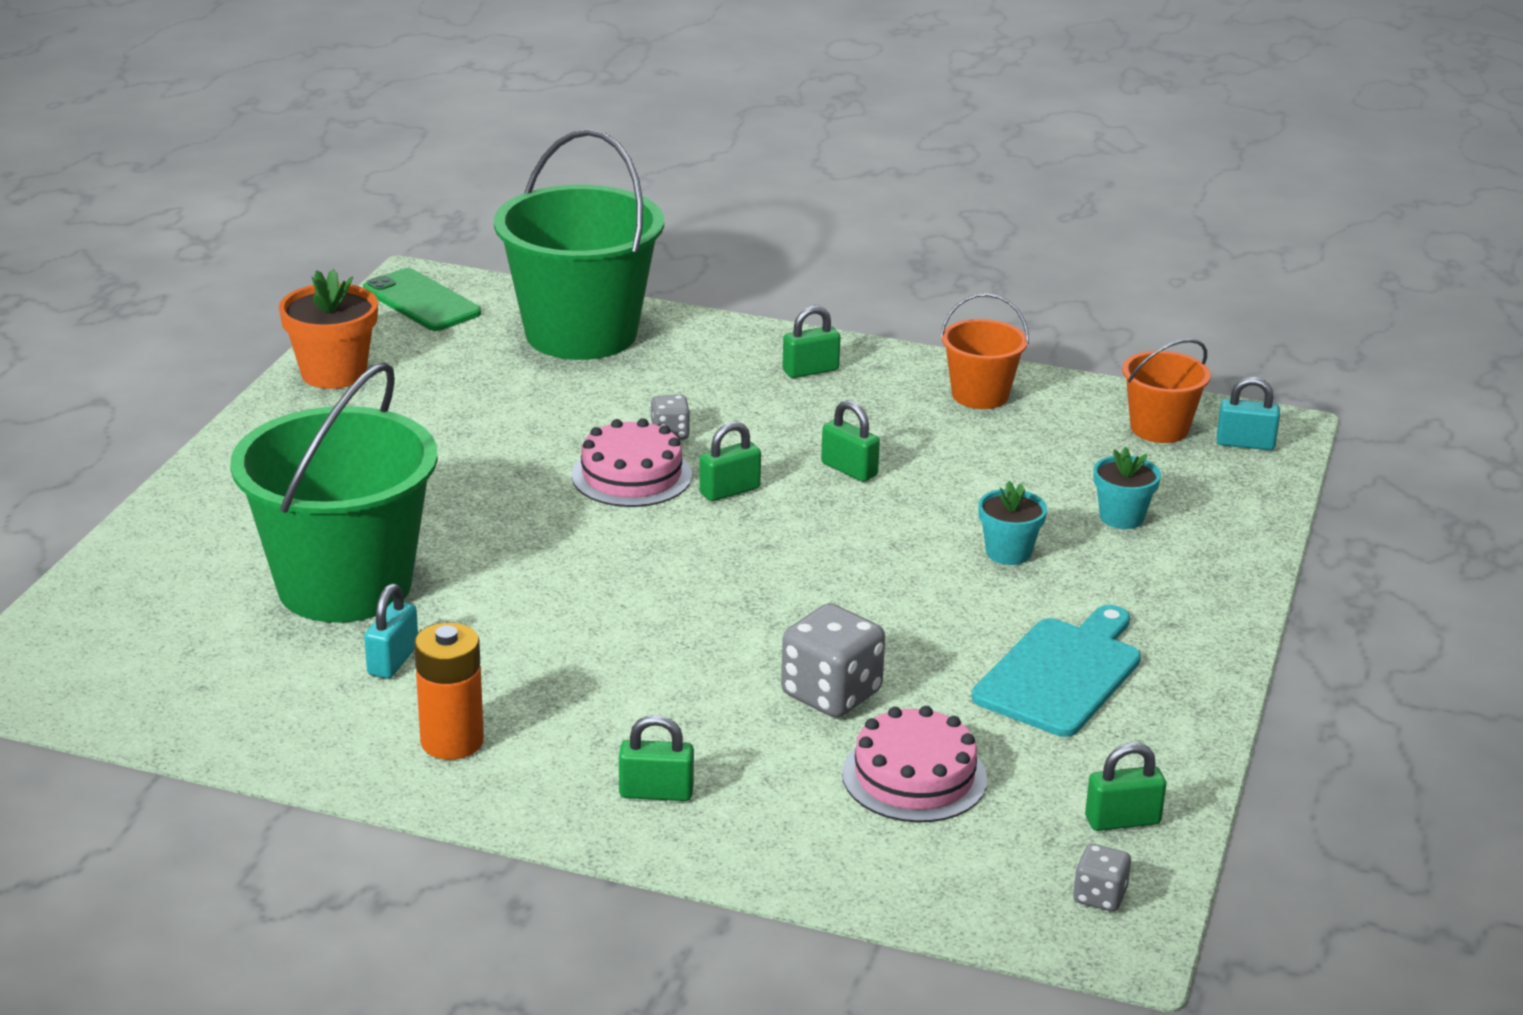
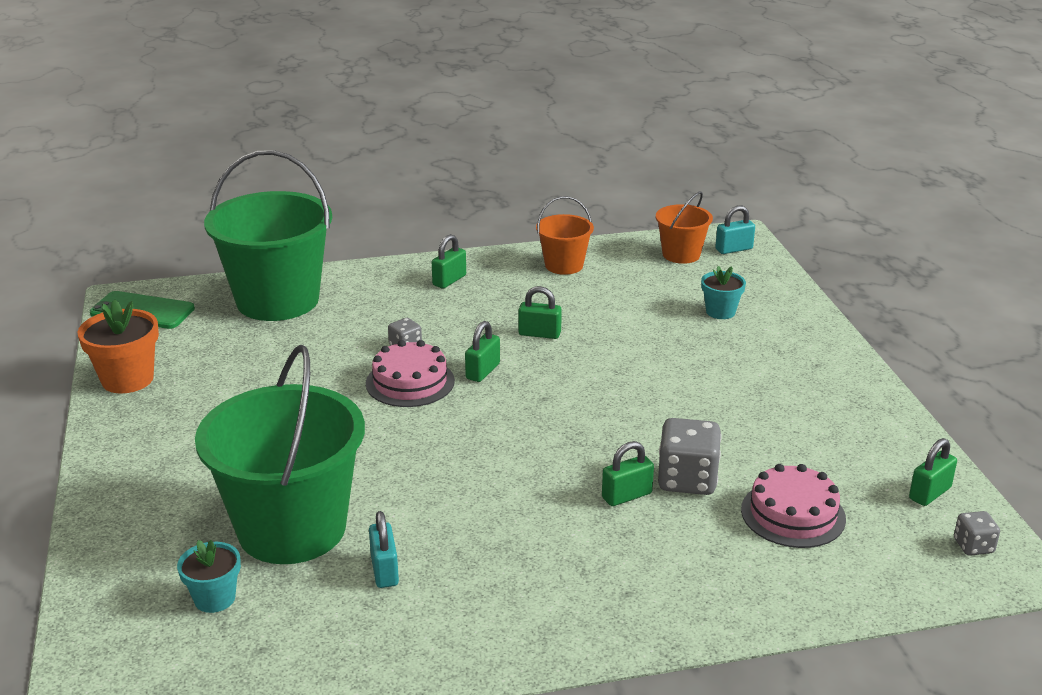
camera: 30 degrees left, 0 degrees up
(452, 741) = (488, 613): orange battery -> none
(656, 792) = (658, 591): green padlock -> green padlock (626, 496)
(1008, 552) = (685, 353): turquoise flower pot -> turquoise flower pot (214, 598)
(1061, 673) = (796, 416): turquoise cutting board -> none

